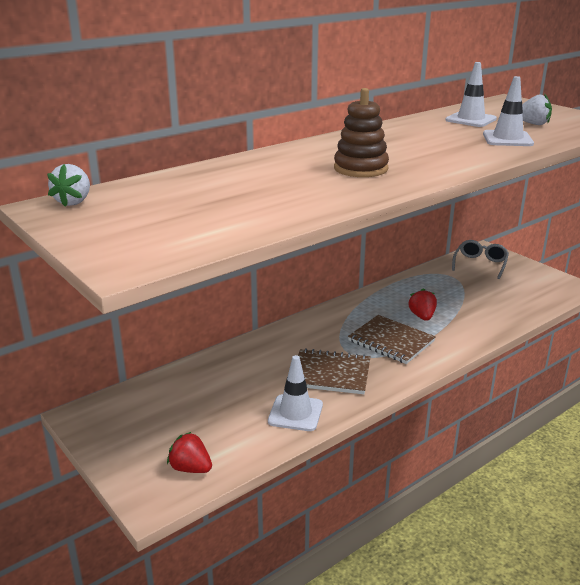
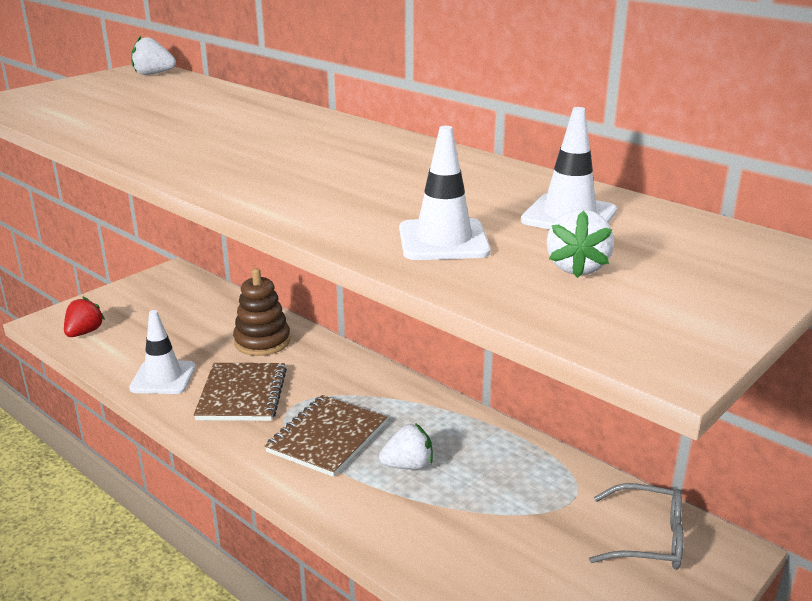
camera: 80 degrees right, 0 degrees up
(360, 169) = (255, 155): brown stacking toy -> brown stacking toy (262, 341)
(422, 316) = (408, 465): red strawberry -> white strawberry

